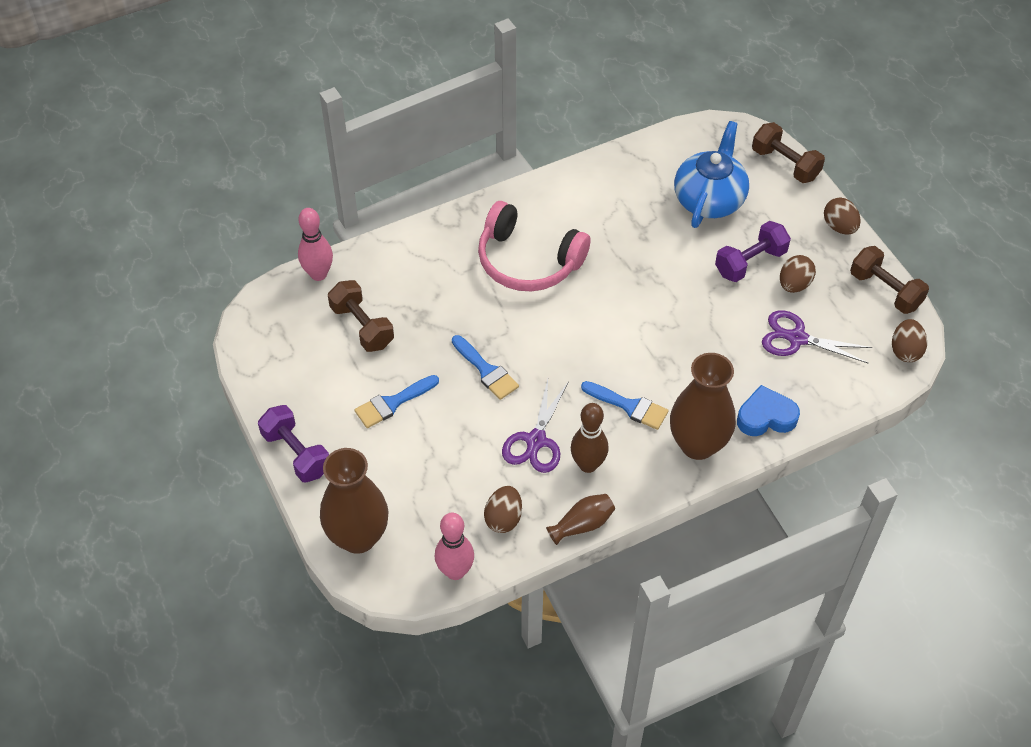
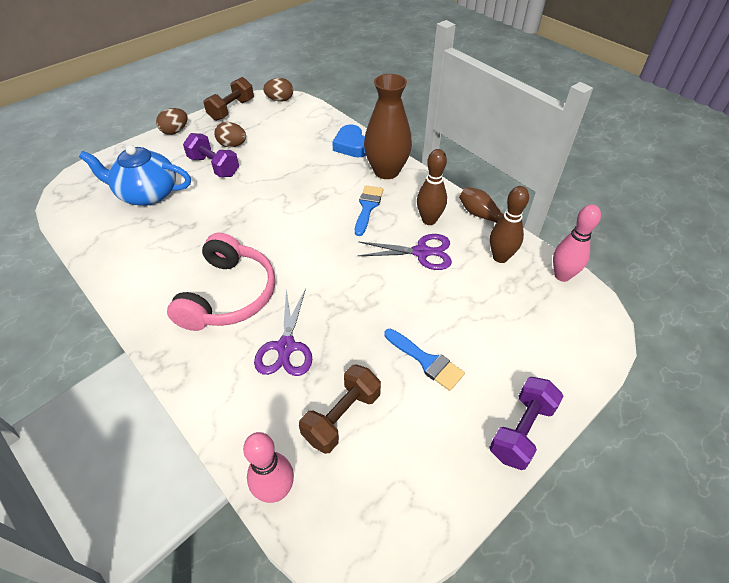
camera: 105 degrees left, 5 degrees down
(358, 537) = (575, 349): brown vase -> none
(486, 371) = (364, 298): blue brush -> none
(503, 518) = (500, 257): brown egg -> brown bowling pin
(785, 164) = (109, 160): brown dumbbell -> none
(796, 338) = (281, 140): purple scissors -> purple scissors (286, 347)

